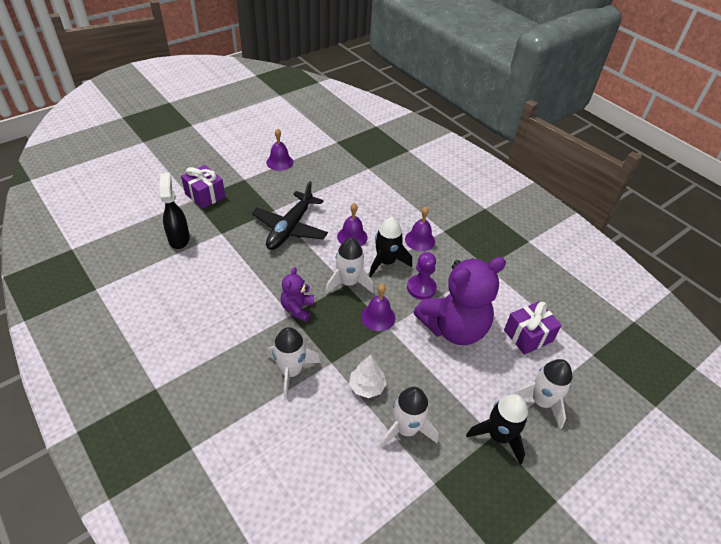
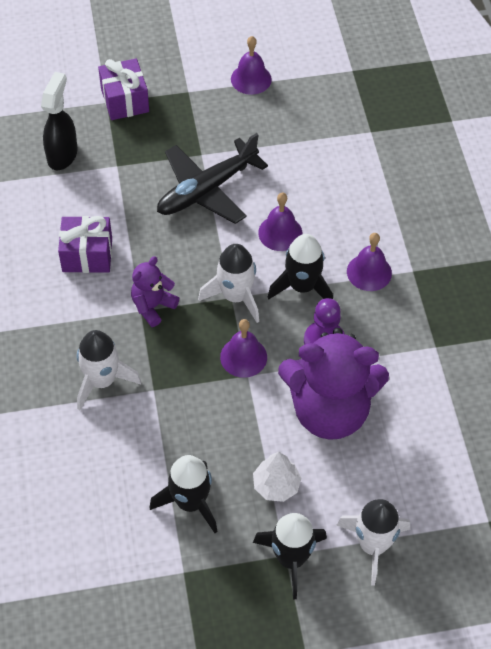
camera: 30 degrees right, 10 degrees up
(367, 386) = (177, 435): white tree -> white tree (276, 485)
(406, 429) = (190, 502): white rocket -> black rocket
(528, 336) = (419, 461): purple gift -> purple gift (87, 255)

